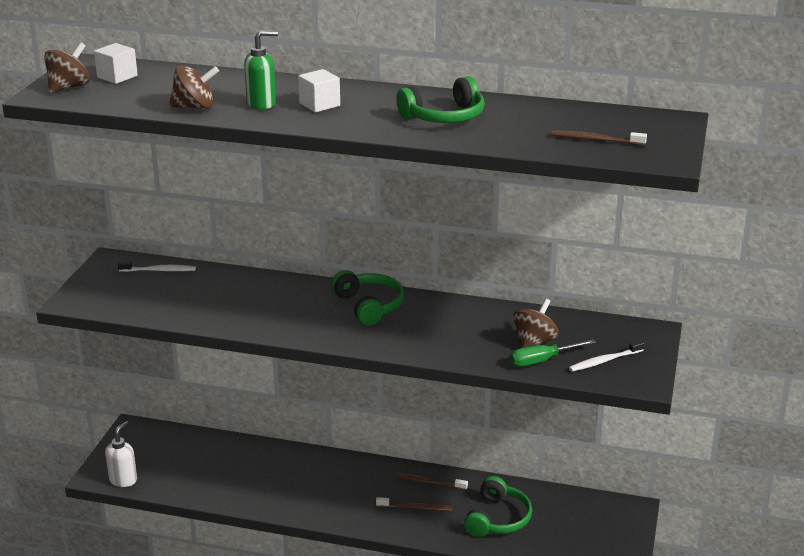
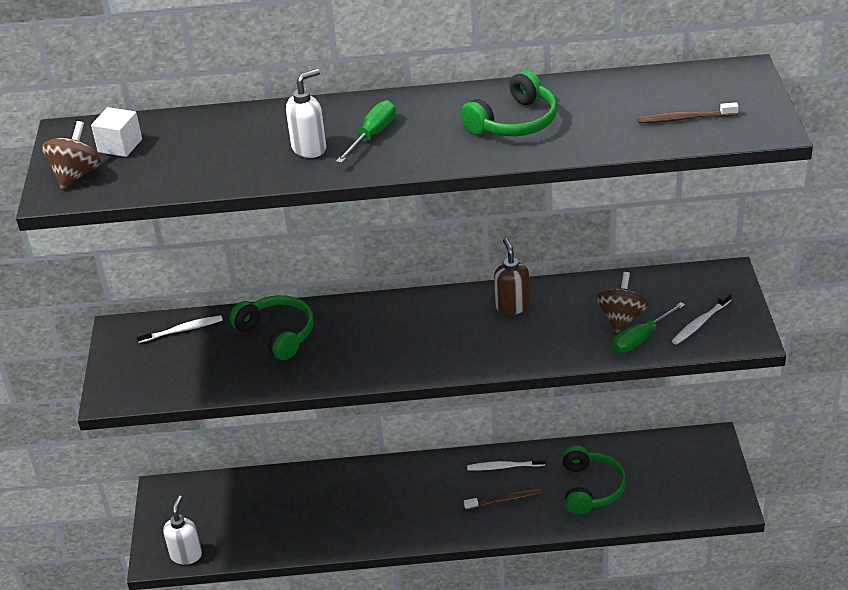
camera: 15 degrees left, 10 degrees up
(194, 107) = (239, 171): brown spinning top -> none
(262, 104) = (309, 148): green soap dispenser -> white soap dispenser
(319, 104) = (372, 135): white cube -> green screwdriver
(369, 306) = (432, 317): green headphones -> green headphones (277, 334)
(429, 482) = (504, 467): brown toothbrush -> white toothbrush
(443, 312) = (512, 306): none -> brown soap dispenser

